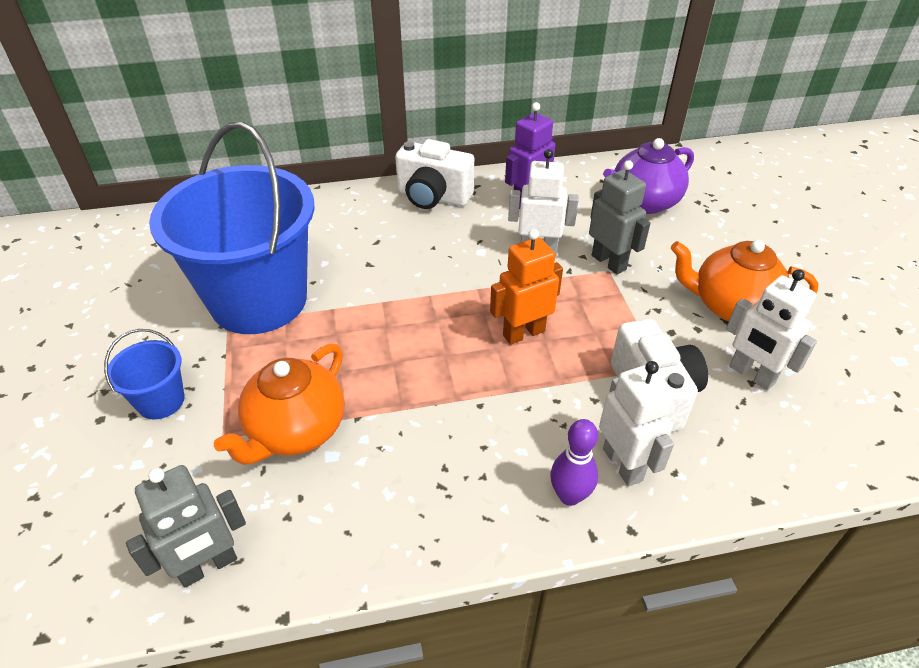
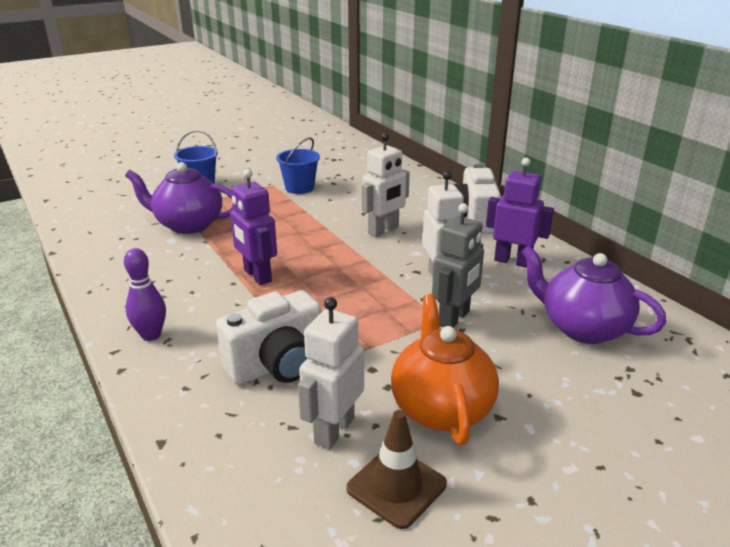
camera: 70 degrees right, 15 degrees down
(208, 566) = (85, 225): grey robot -> none
(259, 300) = (299, 188): blue bucket -> blue bucket, size x0.42
(296, 430) = (188, 225): orange teapot -> purple teapot
(474, 381) = (257, 276): none -> purple robot
(523, 333) = (323, 288): orange robot -> none
(623, 464) = (188, 357): white robot -> white robot (383, 230)
(817, 354) = (396, 486): none -> brown traffic cone

